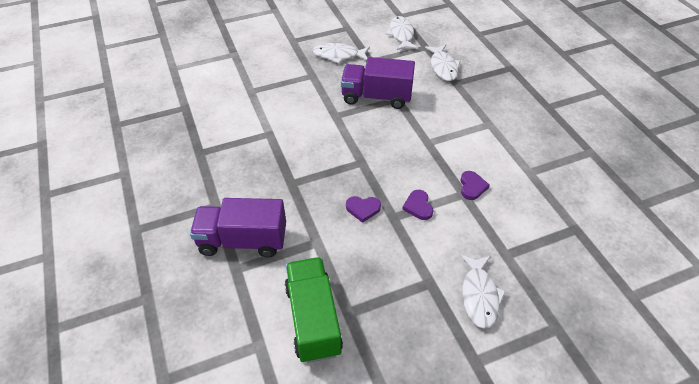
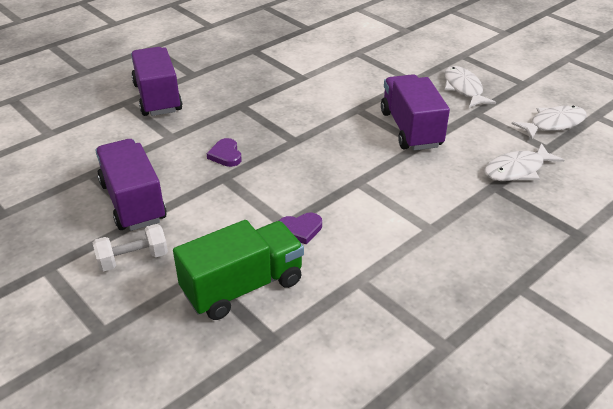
camera: 70 degrees right, 10 degrees down
(313, 319) = (80, 154): green truck -> green truck (243, 287)
(405, 285) = (133, 202): none -> purple truck
(418, 206) = (247, 192): purple heart -> none
(479, 295) = (133, 259): white fish -> white dumbbell

